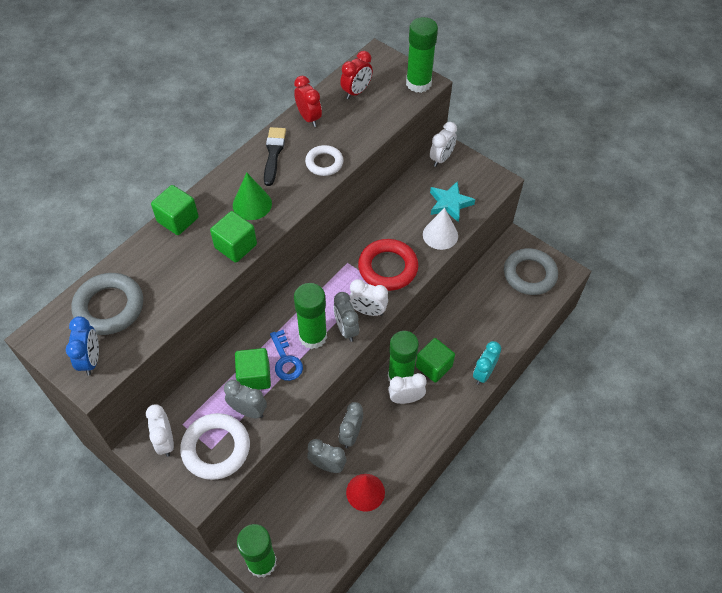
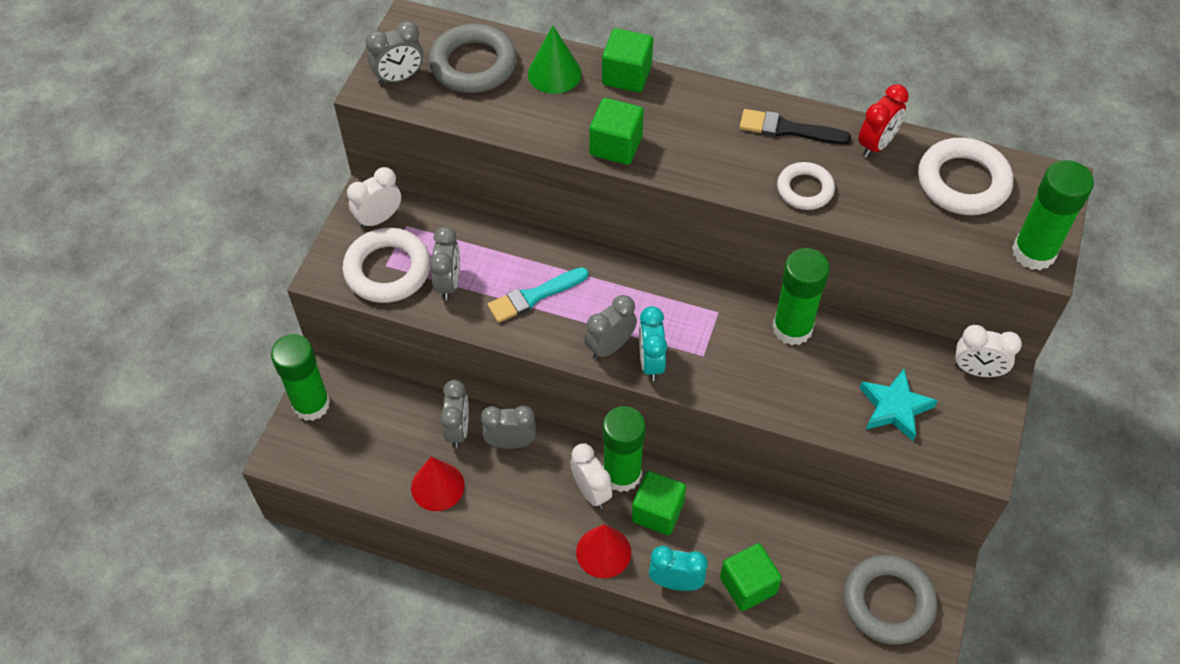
camera: 70 degrees right, 0 degrees up
(91, 360) = (399, 78): blue clock -> grey clock
(252, 204) = (690, 138): green cone -> green cone (554, 73)
(254, 377) = (497, 272): green cube -> green cube (748, 585)
(273, 153) = (788, 129): black brush -> black brush turned 150 degrees counterclockwise
(286, 360) = (534, 296): blue key -> turquoise brush
(313, 336) = (582, 313): green glue stick -> green glue stick (792, 328)
(356, 92) = (963, 182): red clock -> white ring
(368, 311) = (651, 362): white clock -> turquoise clock
(388, 268) = (734, 363): red ring -> none
(440, 235) = (828, 412): white cone -> none
(450, 406) = (603, 552): none -> red cone

